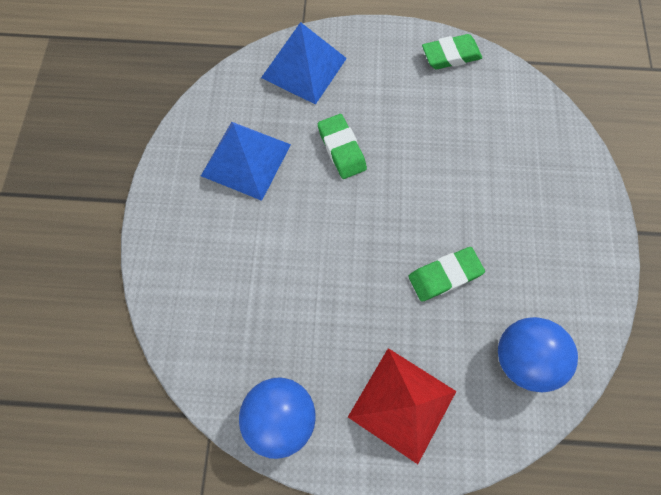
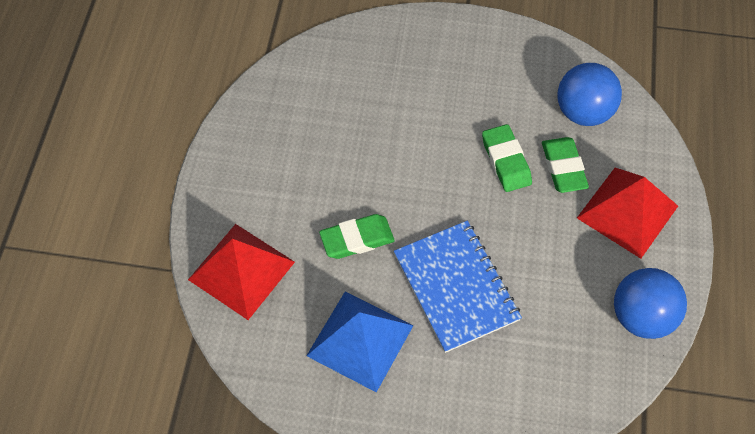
camera: 85 degrees left, 10 degrees down
(301, 234) = (456, 287): none -> blue notebook
(304, 67) = (241, 270): blue pyramid -> red pyramid
(450, 55) = (250, 119): green eraser -> green eraser (563, 167)

